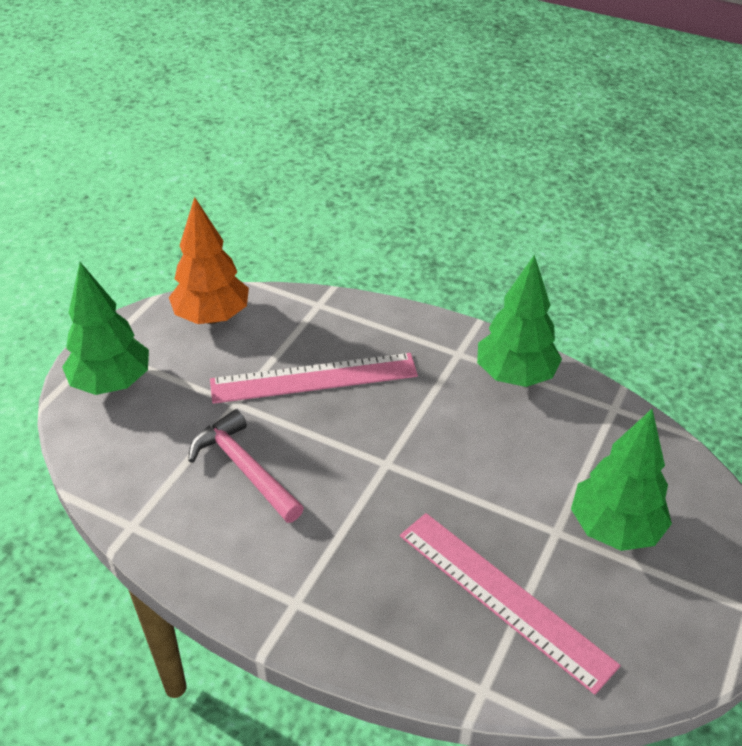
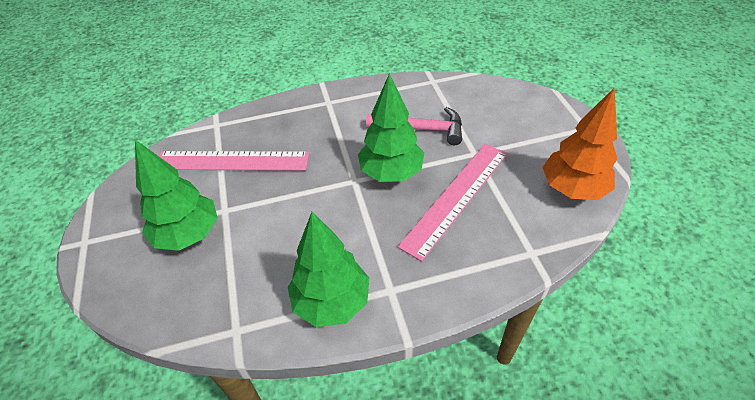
camera: 140 degrees right, 5 degrees up
(111, 383) = (547, 118): green tree -> green tree (391, 173)

